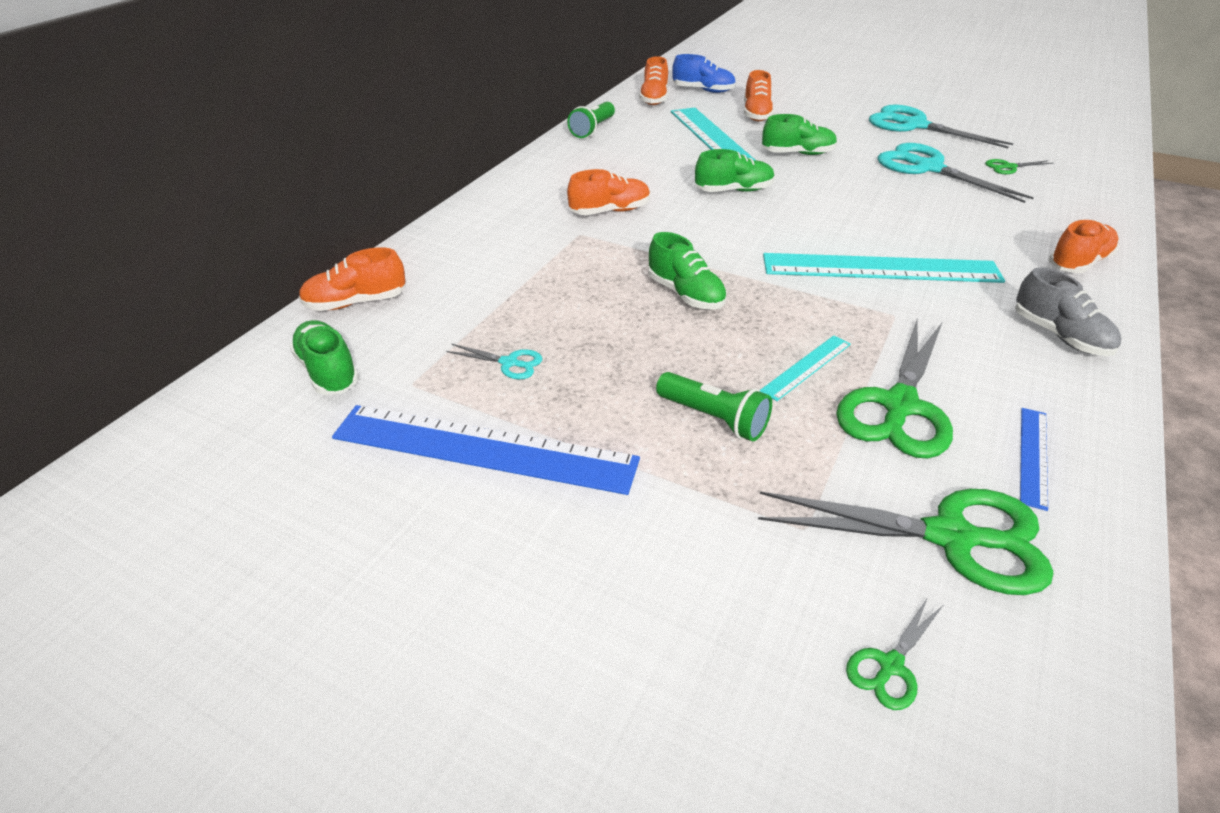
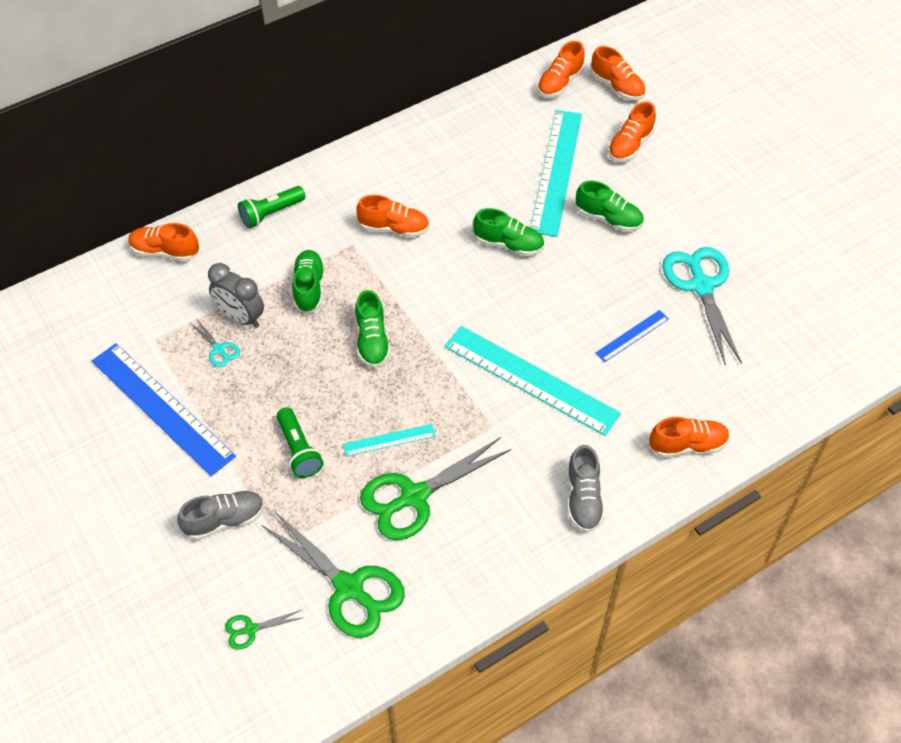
camera: 30 degrees right, 15 degrees up
(328, 372) = (117, 307): green shoe -> green shoe (309, 288)
(509, 326) = (240, 317): none -> grey clock
(592, 129) = (467, 111): green flashlight -> green flashlight (271, 213)
(700, 538) = (224, 520): none -> grey shoe
(703, 90) = (617, 87): blue shoe -> orange shoe
(914, 125) = (759, 222): turquoise scissors -> none
(1008, 167) = (775, 316): green scissors -> none
(1033, 456) = (452, 569): blue ruler -> blue ruler (632, 336)

